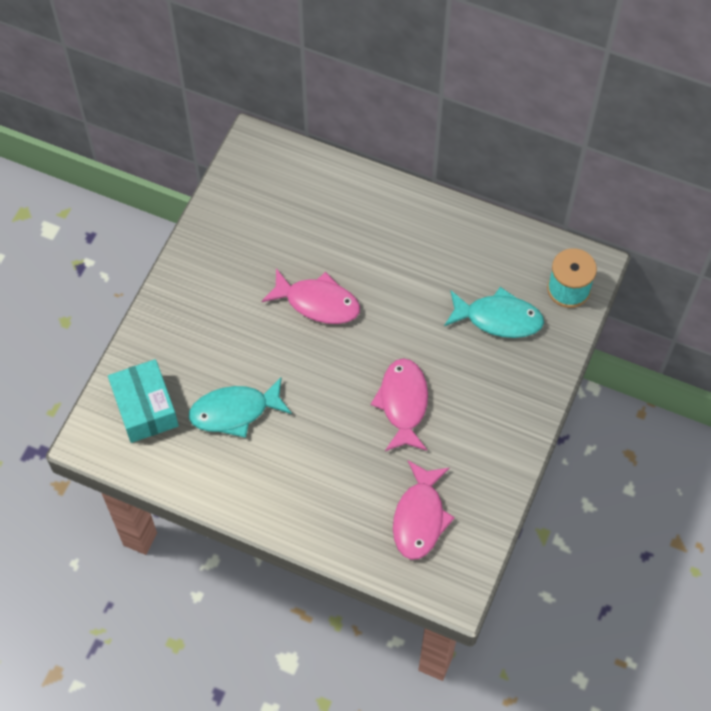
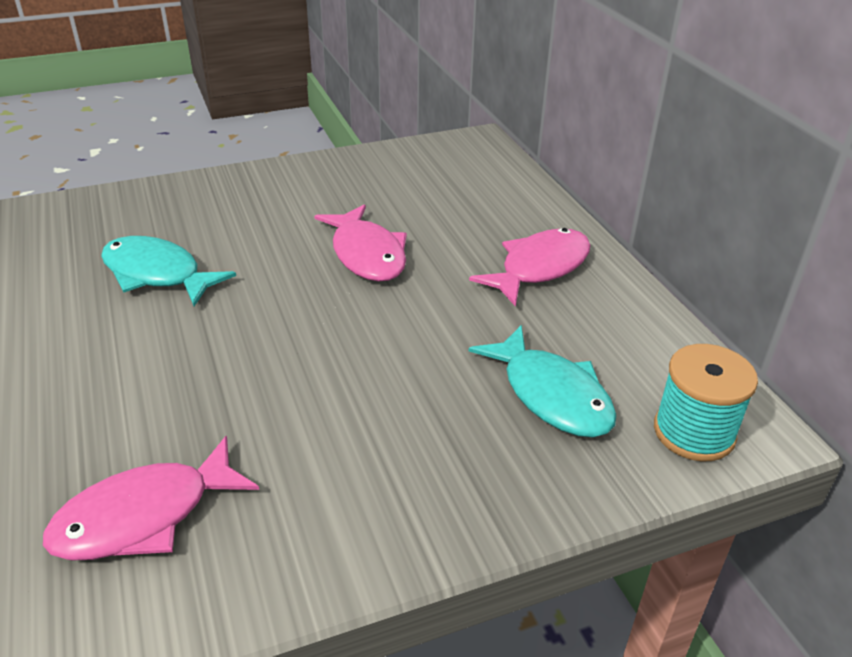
camera: 45 degrees right, 25 degrees down
(145, 408) = (101, 223): turquoise box -> none
(403, 403) = (317, 387): pink fish -> pink fish (539, 268)

